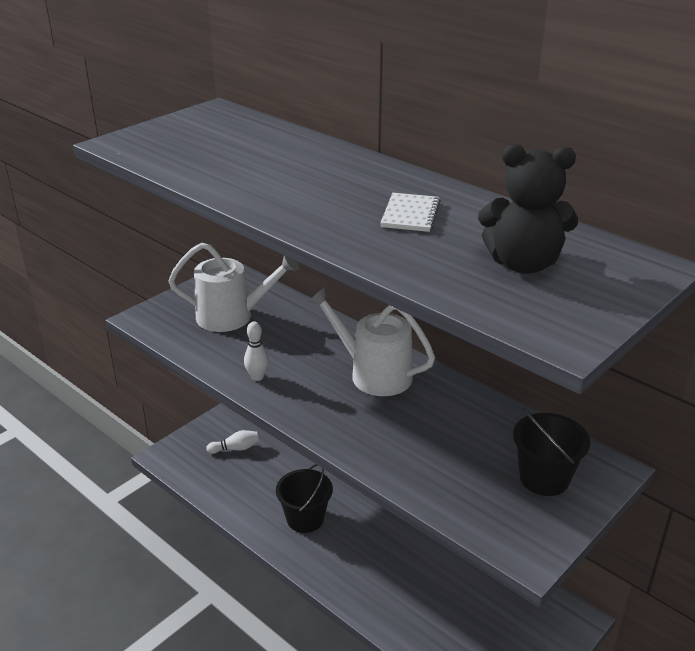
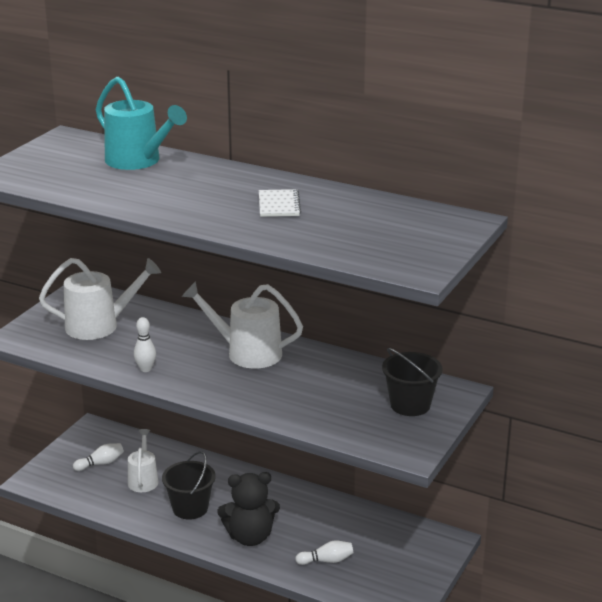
camera: 15 degrees left, 5 degrees down
(270, 475) = (143, 479): none -> white watering can
(275, 144) = (138, 161): none -> turquoise watering can
(430, 617) = (326, 560): none -> white bowling pin
(523, 264) = (377, 230): black teddy bear -> black teddy bear (250, 537)

